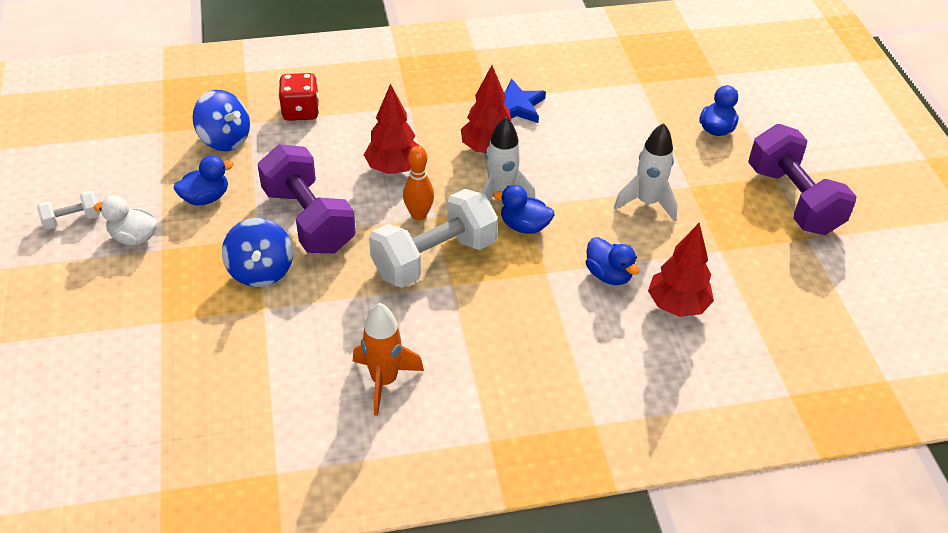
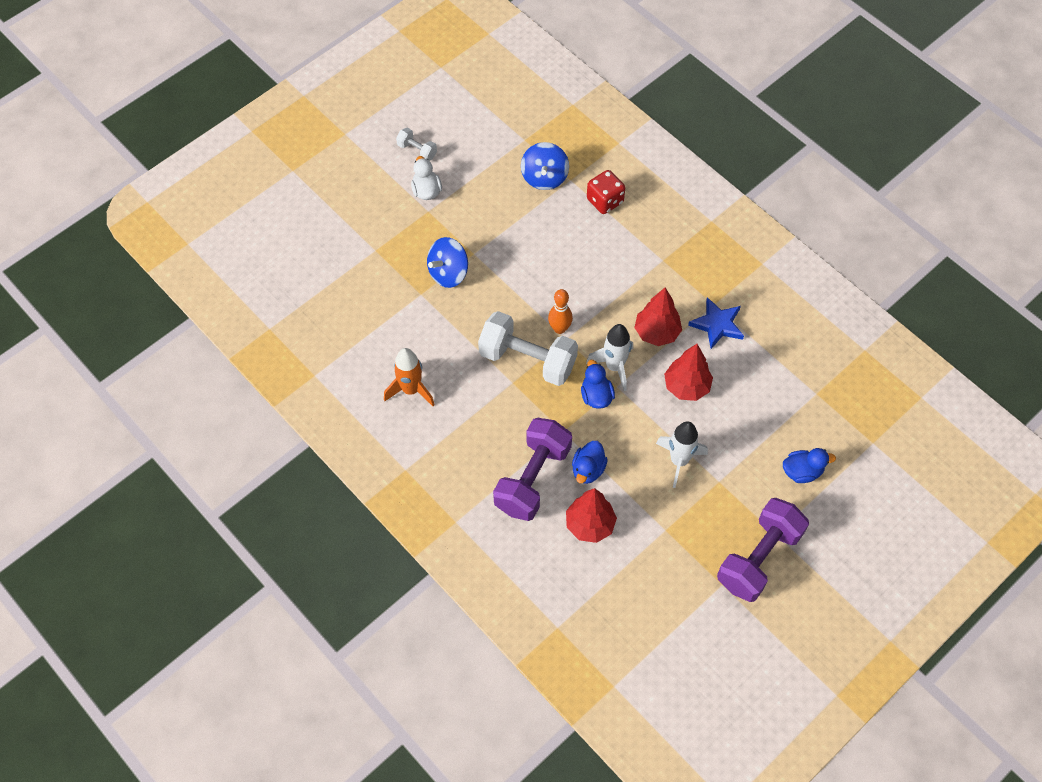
camera: 60 degrees right, 15 degrees up
(206, 198) = (485, 204): blue duck -> none
(308, 220) = (509, 270): purple dumbbell -> purple dumbbell (532, 478)
(393, 168) = (592, 288): red tree -> red tree (686, 387)

